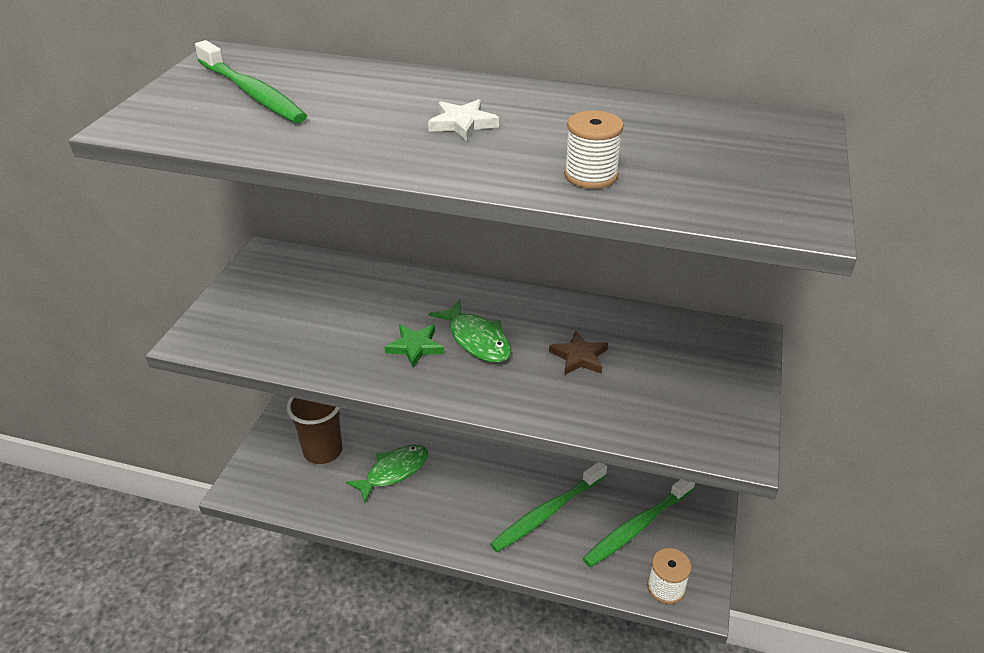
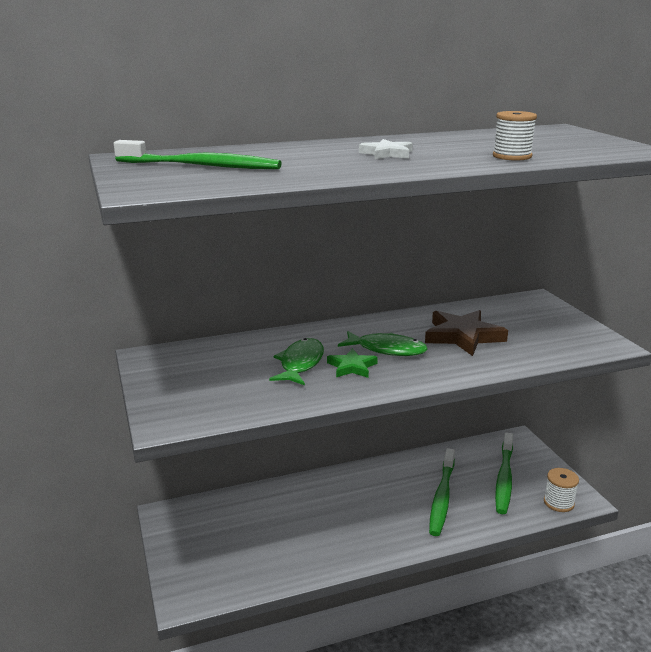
camera: 35 degrees left, 15 degrees down
(323, 451) = (230, 538): brown cup -> none
(393, 472) = (305, 524): green fish -> green fish (300, 364)
(579, 357) = (463, 336): brown star -> brown star, size x1.74

